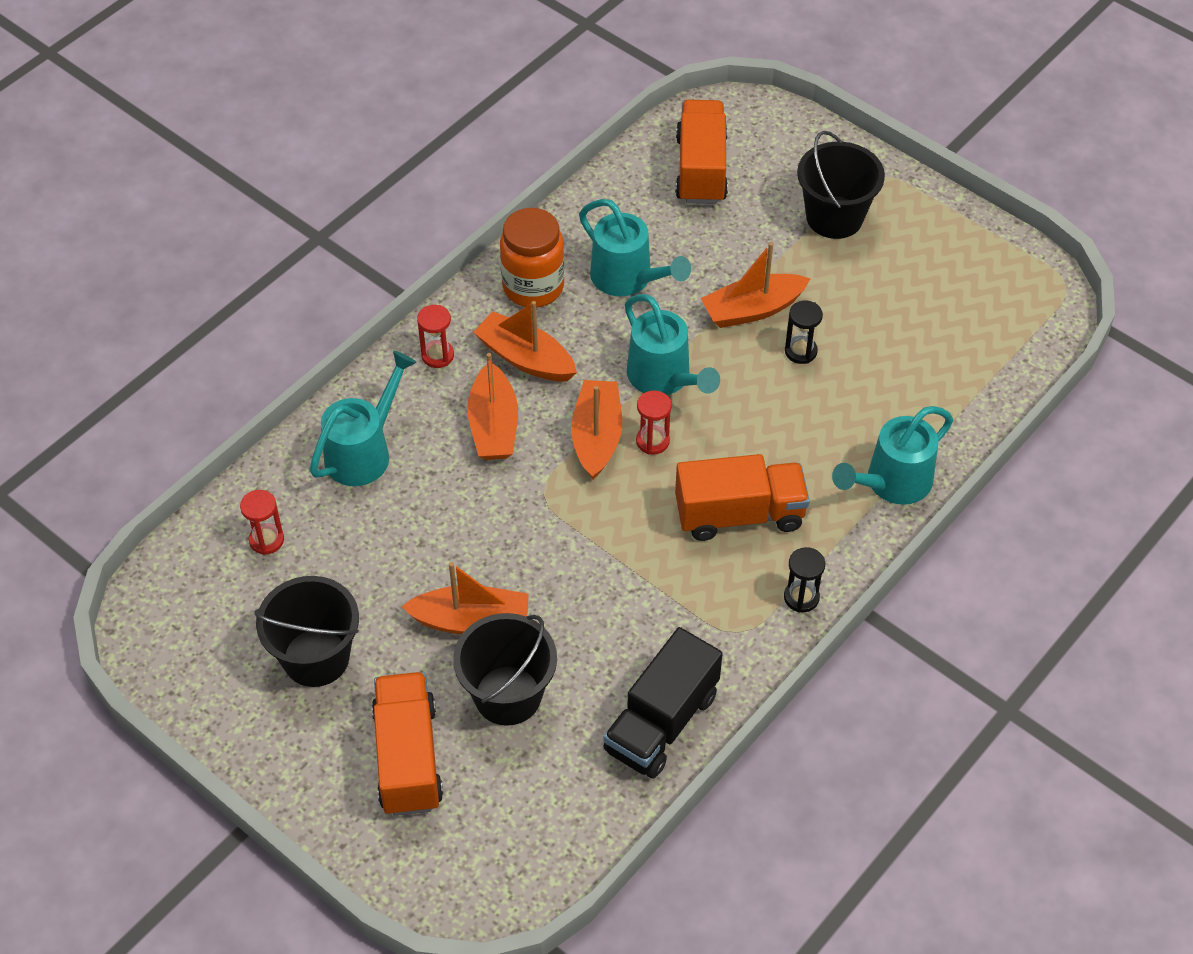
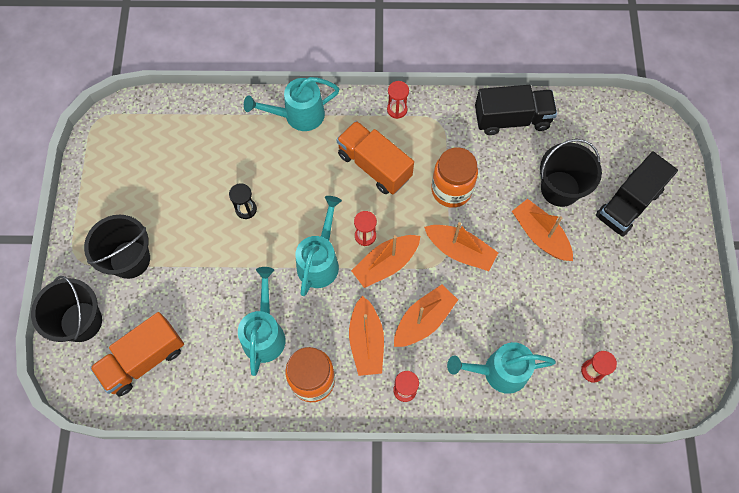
camera: 130 degrees left, 15 degrees up
(316, 657) = (625, 286): black bucket -> black bucket (81, 321)
(408, 758) = (628, 204): orange truck -> black truck
(626, 572) = (451, 190): none -> orange jar
(753, 309) = (235, 252): orange boat -> orange boat (460, 251)
(801, 597) = (397, 109): black hourglass -> red hourglass
(891, 483) = (298, 115): turquoise watering can -> turquoise watering can turned 150 degrees clockwise

